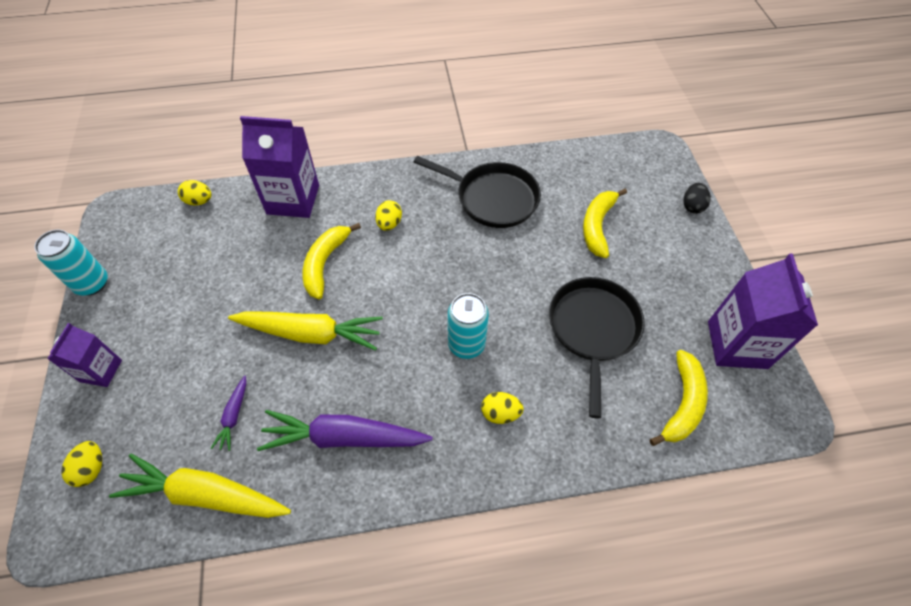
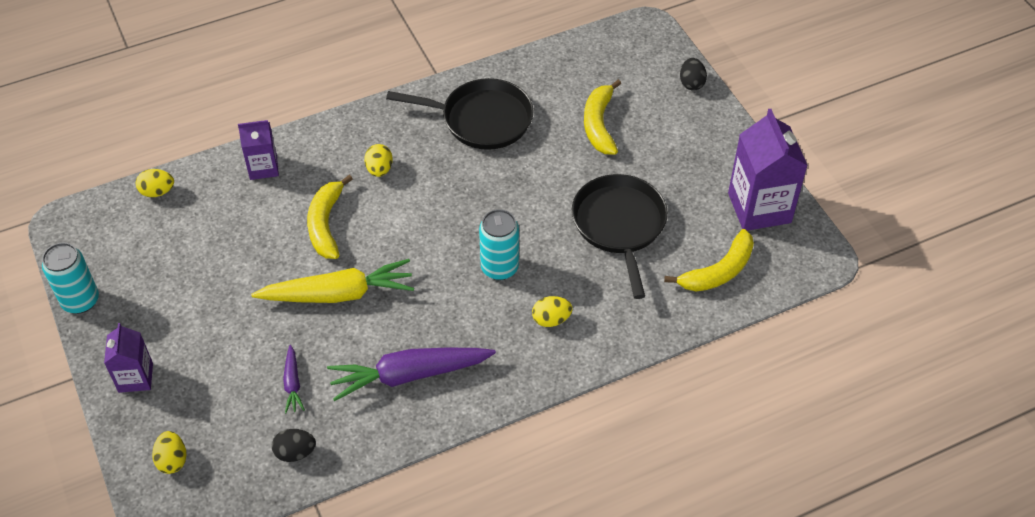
camera: 15 degrees left, 5 degrees down
(205, 494) = (295, 453): yellow carrot -> black egg
(293, 199) = (263, 167): purple carton -> purple carton, size x0.58
(682, 404) = (718, 271): yellow banana -> yellow banana turned 45 degrees clockwise

